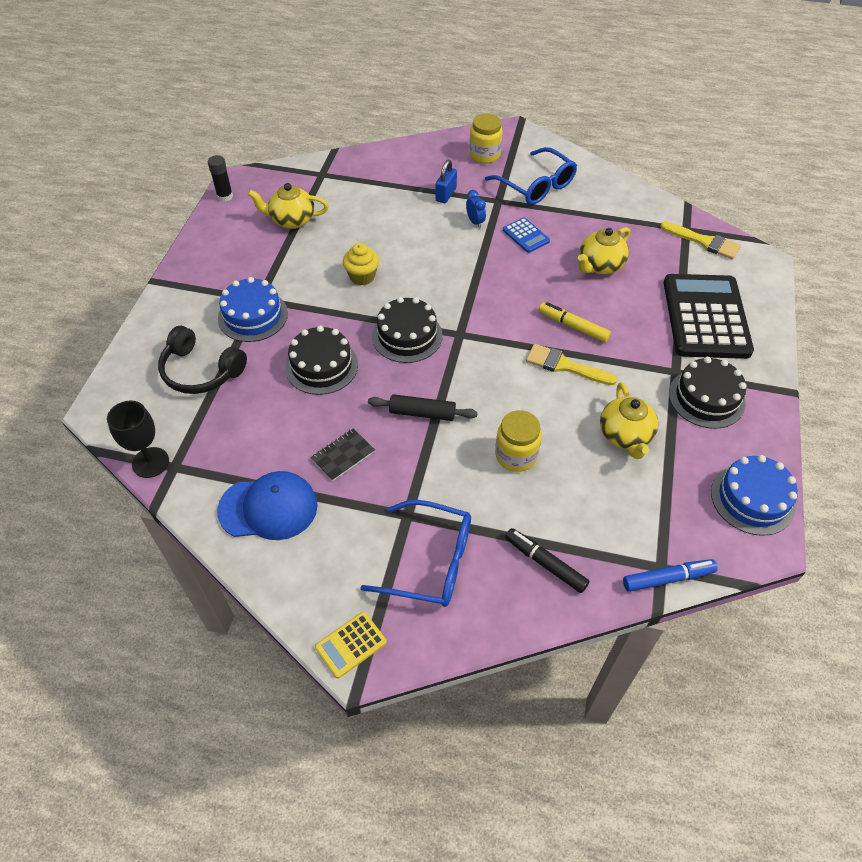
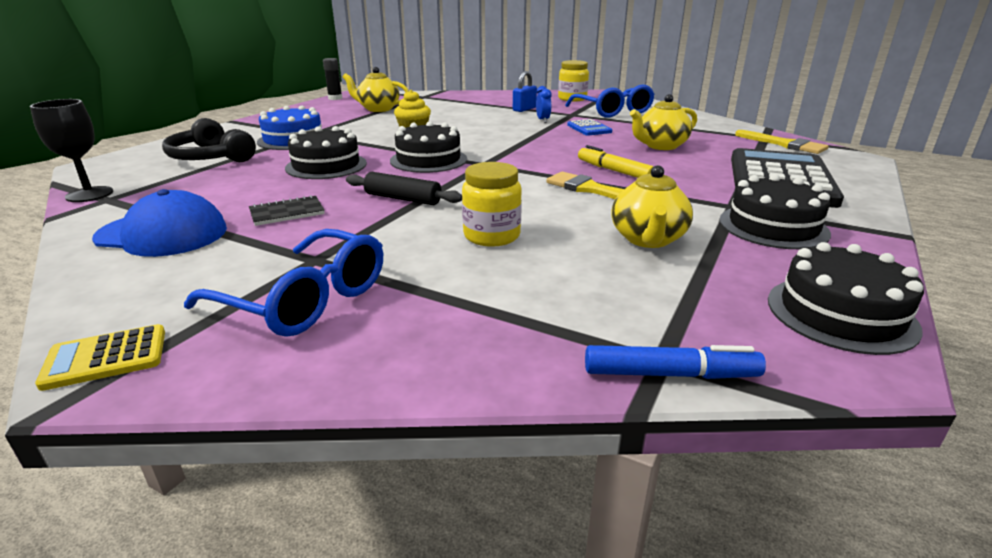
camera: 15 degrees right, 25 degrees down
(545, 563) = (469, 326): black marker -> none
(752, 499) = (841, 314): blue cake -> black cake

